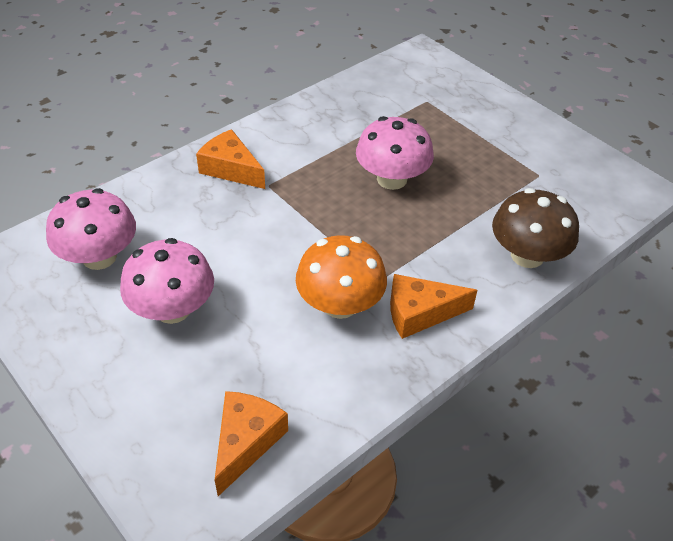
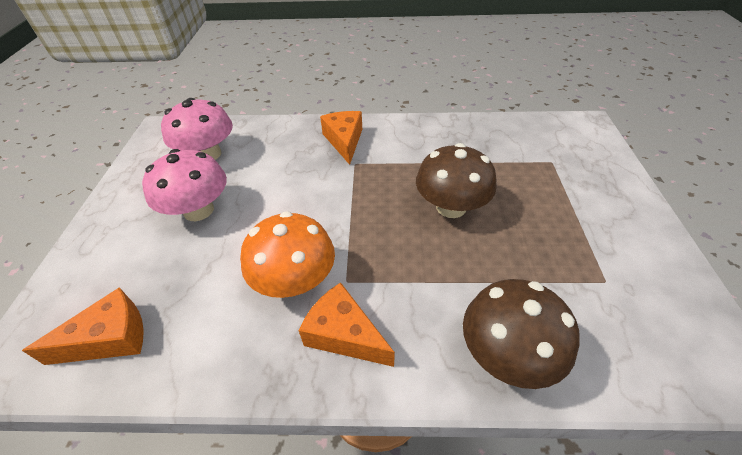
camera: 45 degrees right, 0 degrees up
(392, 179) = (451, 207): pink mushroom -> brown mushroom

